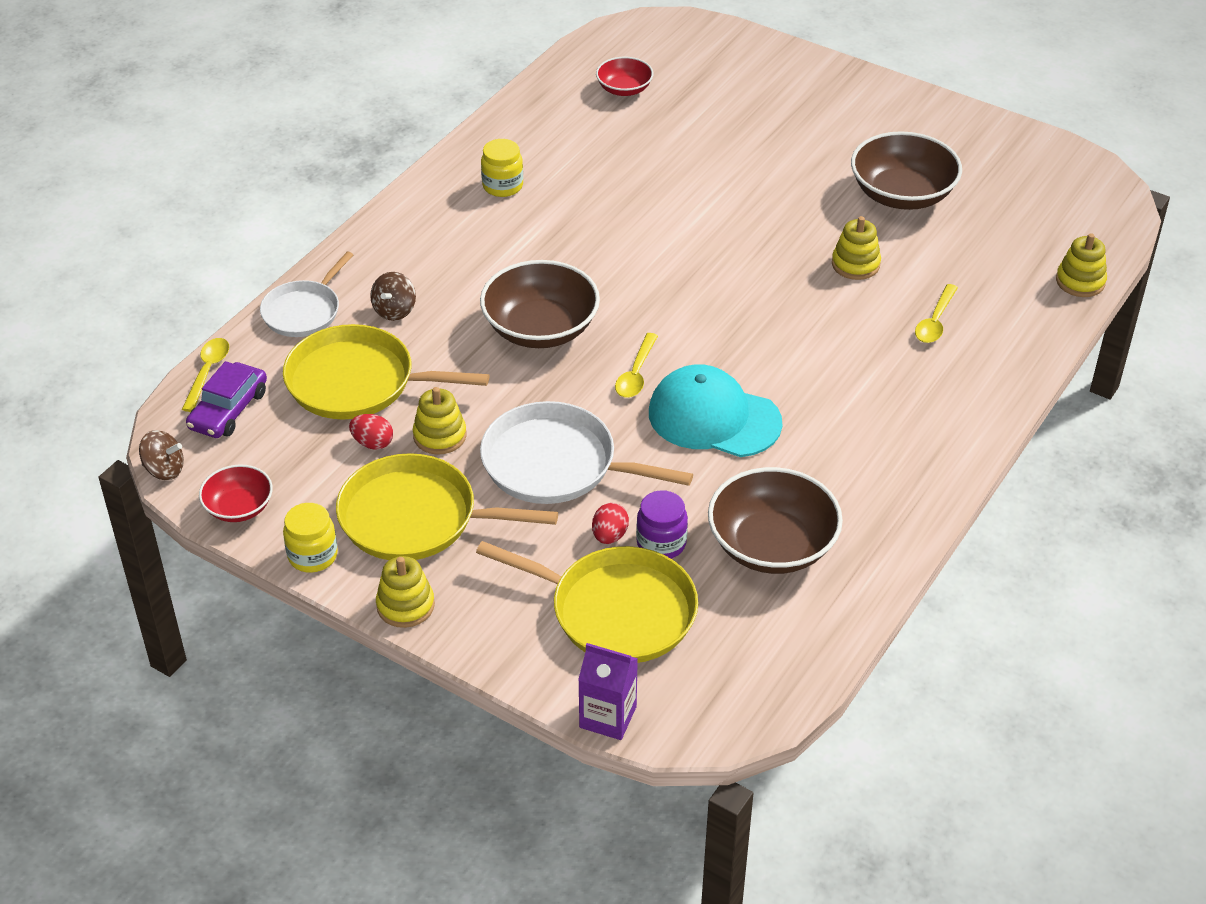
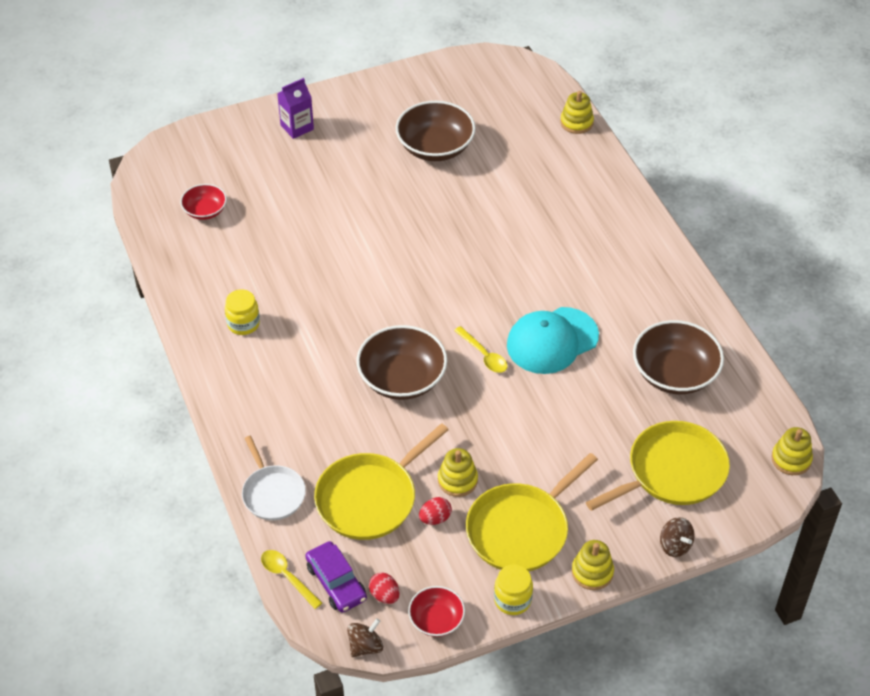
camera: 55 degrees left, 5 degrees up
(394, 310) = (317, 444): brown spinning top -> brown spinning top (675, 545)
(556, 464) = (530, 435): white pan -> none
(608, 717) = (749, 519): purple carton -> purple carton (297, 127)
(609, 536) = (610, 442): red egg -> red egg (384, 595)
(661, 543) = (635, 422): purple jar -> none
(855, 264) = (477, 203): yellow stacking toy -> yellow stacking toy (791, 459)
(935, 322) = (556, 200): yellow spoon -> none

